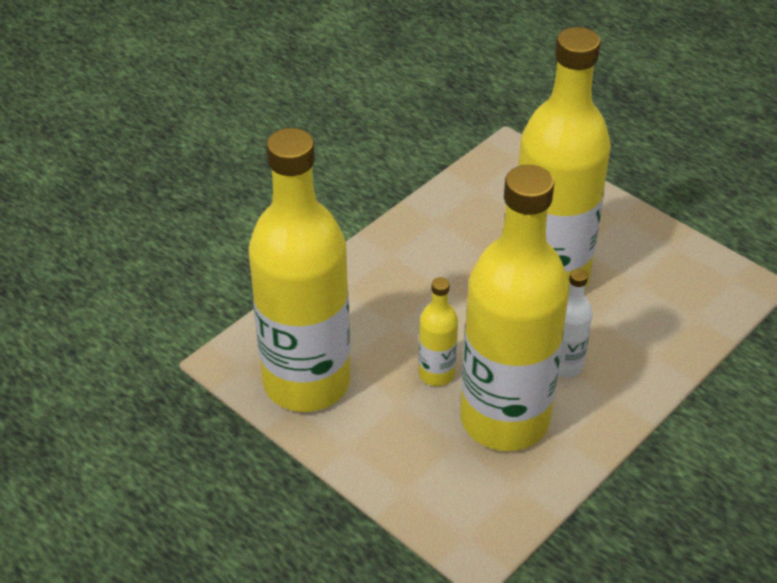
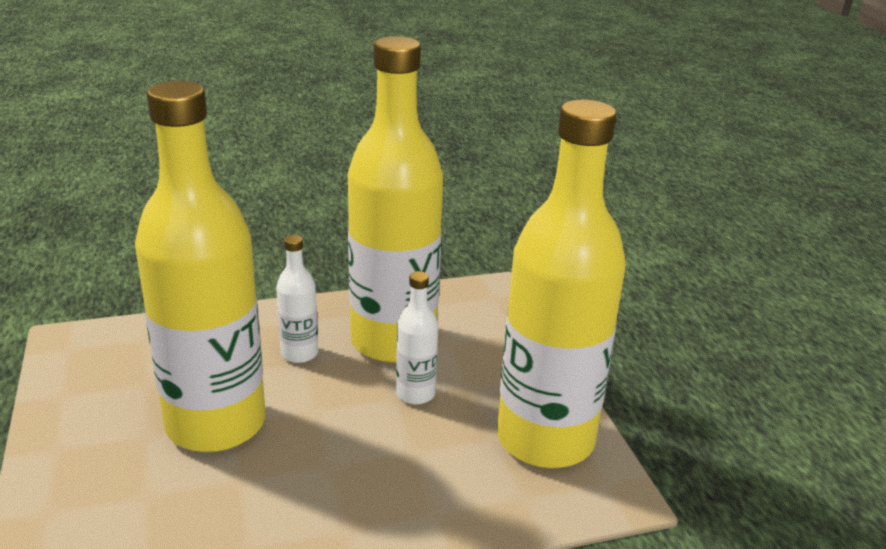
camera: 150 degrees left, 15 degrees down
(436, 374) = (415, 394): yellow bottle -> white bottle

